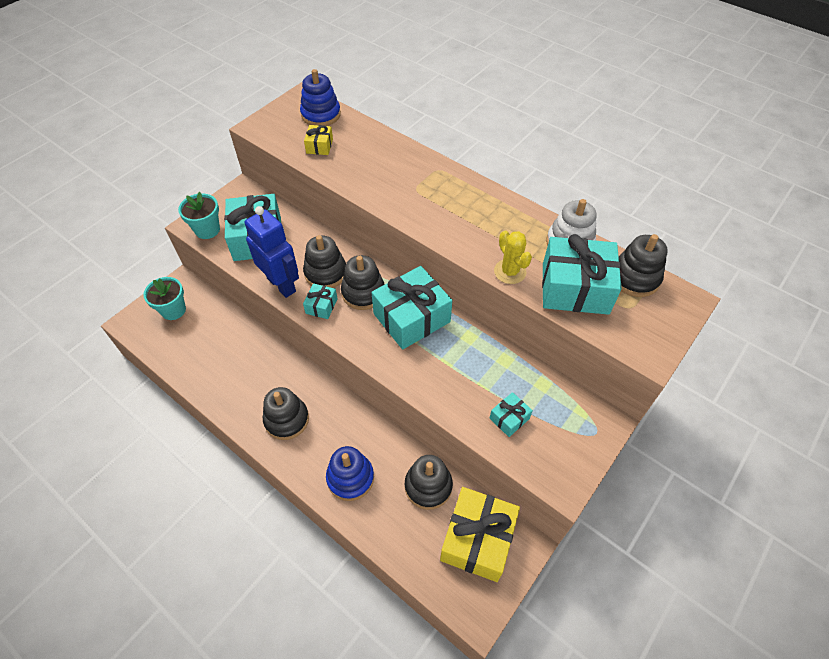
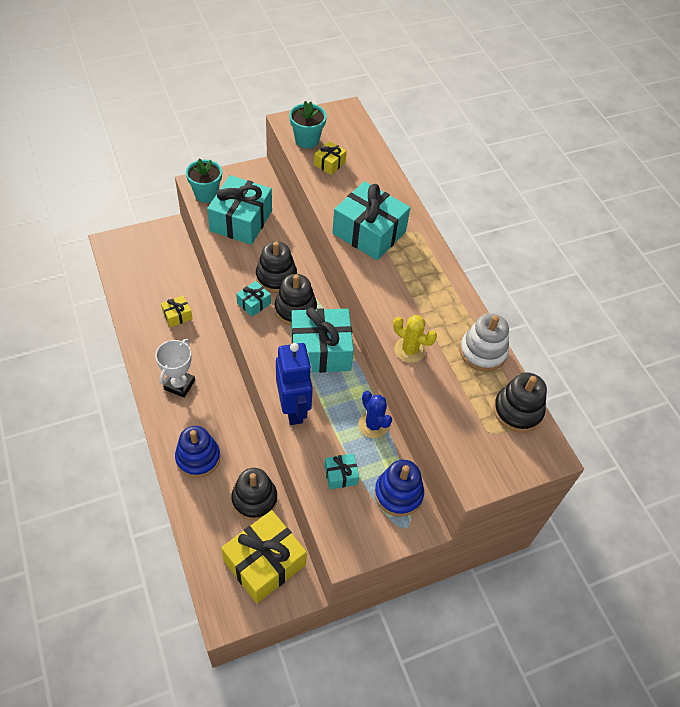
camera: 25 degrees right, 0 degrees up
(173, 310) = (149, 249): turquoise flower pot -> turquoise flower pot (307, 140)
(241, 357) = (177, 315): none -> yellow gift
(281, 284) = (234, 269): blue robot -> blue robot (293, 408)
(286, 419) = (179, 385): black stacking toy -> white trophy
(321, 115) = (351, 135): blue stacking toy -> blue stacking toy (398, 494)
(504, 358) = (373, 425): none -> blue cactus
(510, 272) = (409, 350): yellow cactus -> yellow cactus turned 60 degrees counterclockwise
(575, 288) = (455, 392): turquoise gift -> turquoise gift (369, 232)

